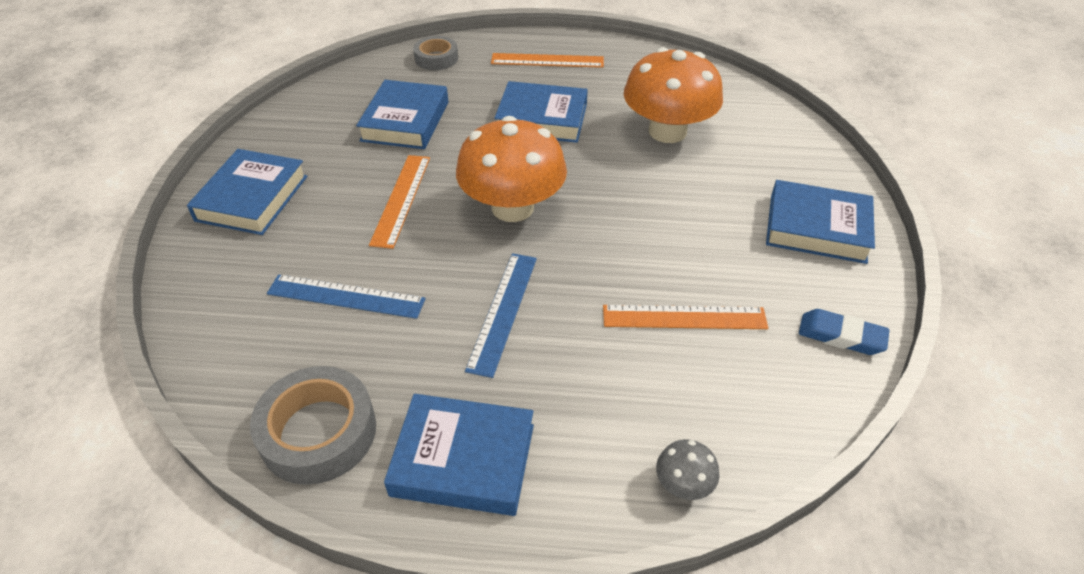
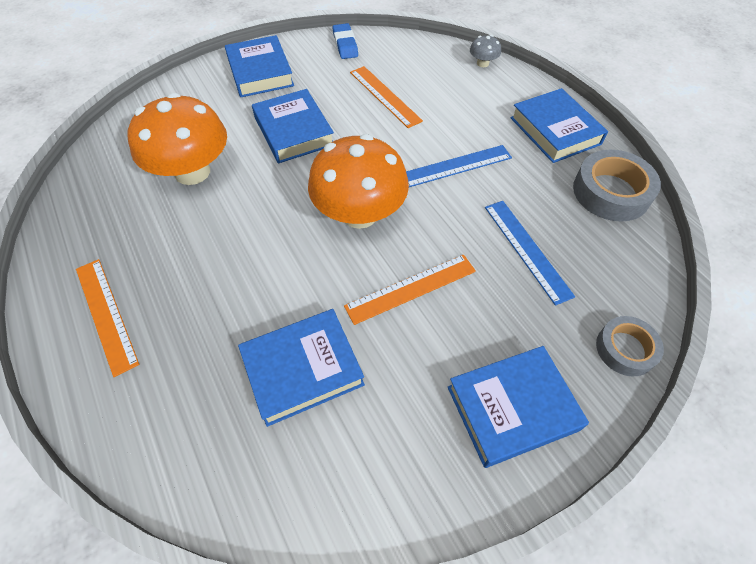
camera: 125 degrees left, 10 degrees up
(436, 58) = (154, 434): grey tape -> grey tape (625, 349)
(542, 118) = (224, 259): blue book -> blue book (293, 131)

